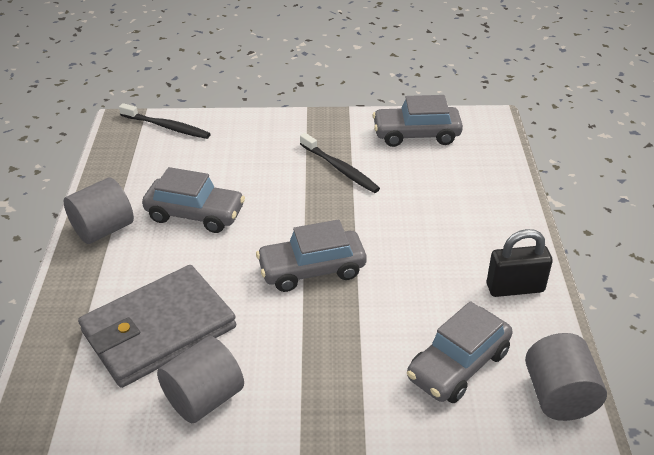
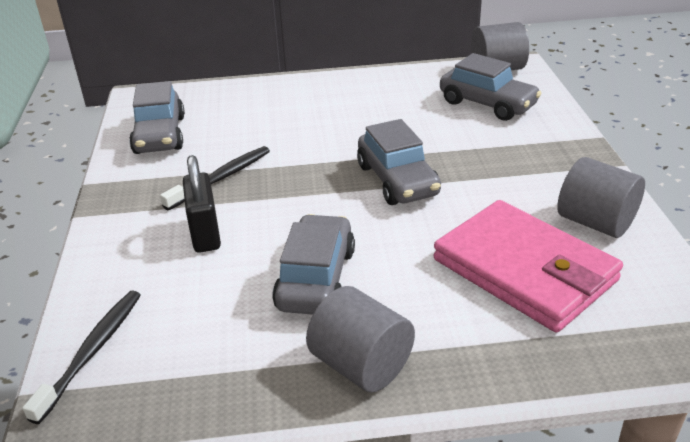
camera: 95 degrees left, 5 degrees down
(158, 330) = (524, 270): grey wallet -> pink wallet
(515, 288) = (392, 83): black padlock -> black padlock (205, 233)

